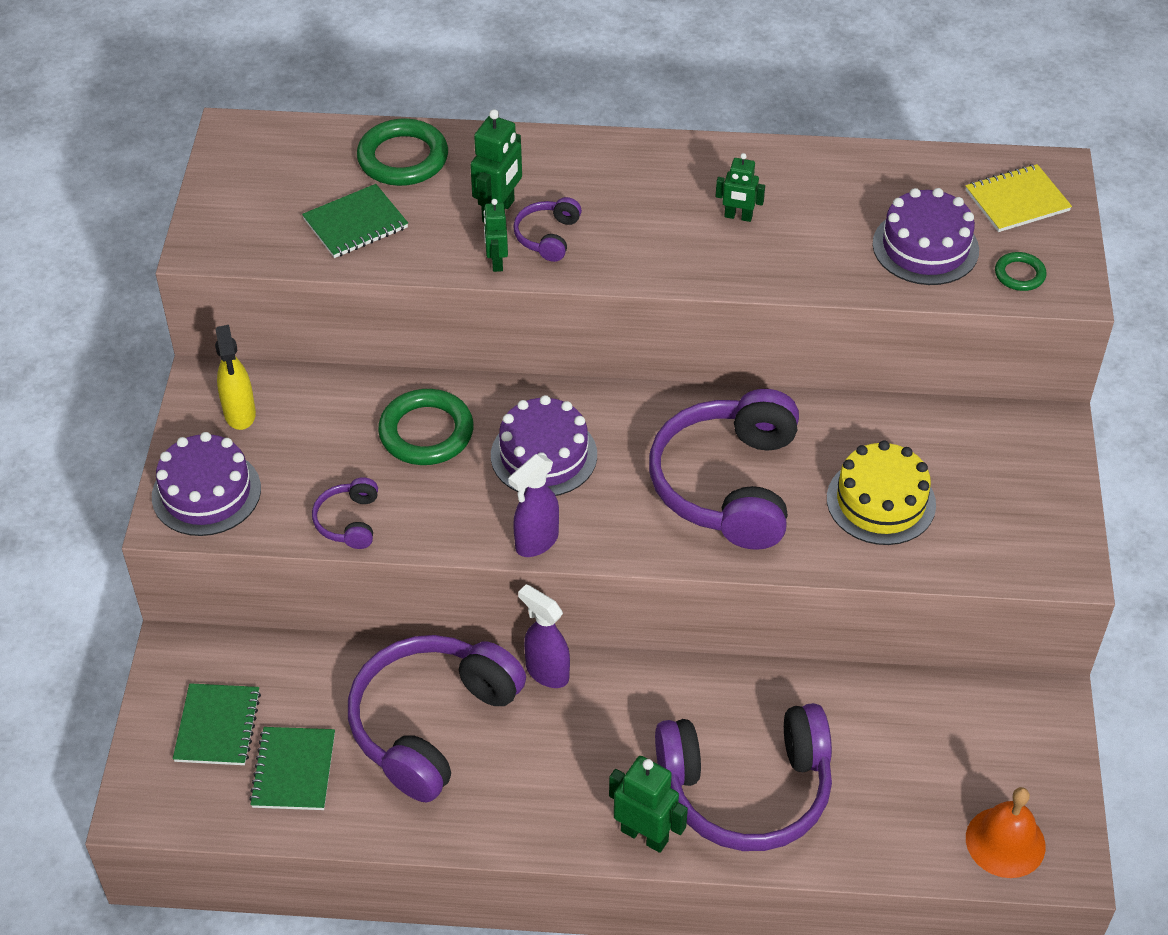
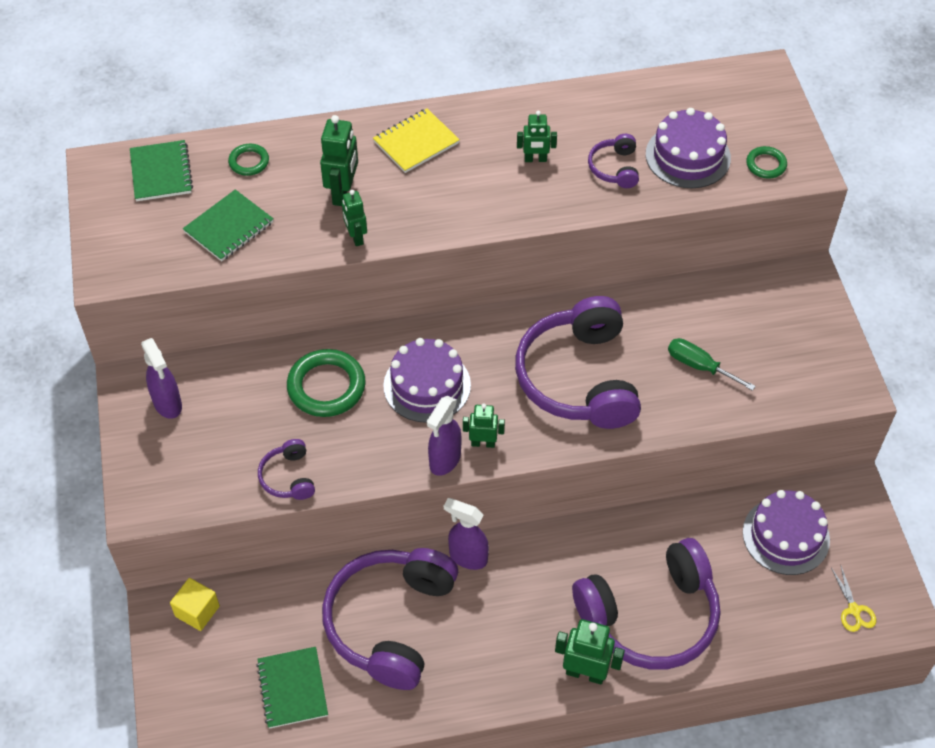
camera: 15 degrees left, 5 degrees up
(206, 492) = (162, 479): purple cake -> purple cake (786, 536)
(214, 660) = (197, 611): none -> yellow cube
(217, 726) = (218, 666): green notebook -> green notebook (161, 172)
(240, 414) = (168, 404): yellow spray bottle -> purple spray bottle
(403, 158) = (249, 162): green ring -> green ring, size x0.53
(547, 236) = (390, 207): purple headphones -> purple headphones (614, 168)
(588, 532) = (483, 443): none -> green robot
(881, 501) = (699, 366): yellow cake -> green screwdriver
(1005, 842) = (854, 610): orange bell -> yellow scissors
(1017, 201) = (744, 103): yellow notebook -> yellow notebook (416, 142)

